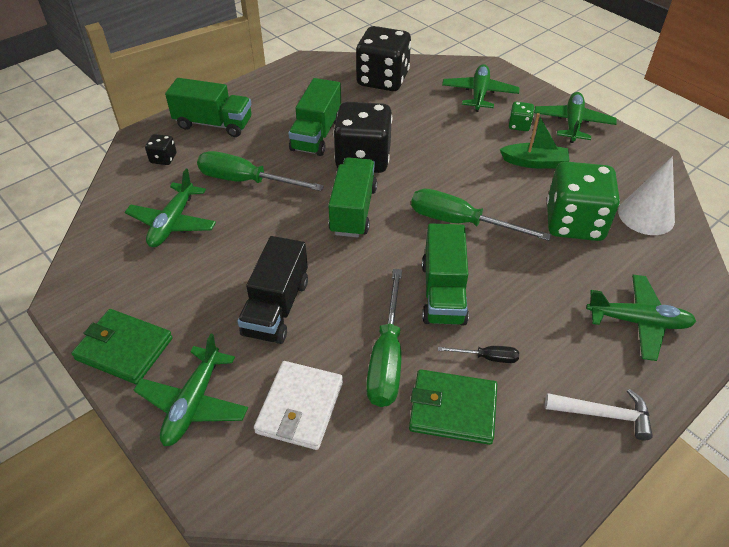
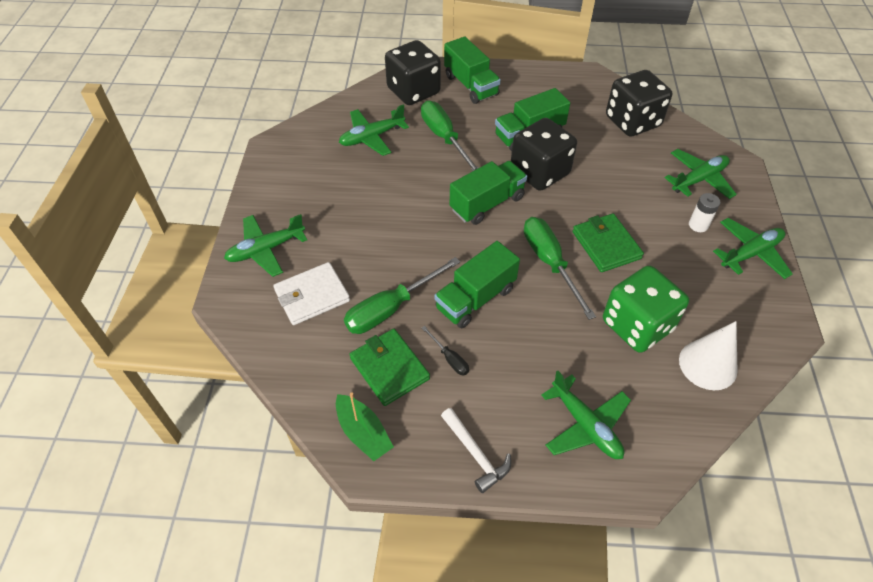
camera: 45 degrees right, 5 degrees up
(124, 349) = (268, 194): green wallet -> green wallet (606, 245)
(163, 158) = (413, 91): black dice -> black dice, size x2.29
(276, 307) = (367, 230): black truck -> none
(519, 125) = (698, 225): green dice -> white battery
(534, 162) = (669, 261): green boat -> green boat (363, 433)

